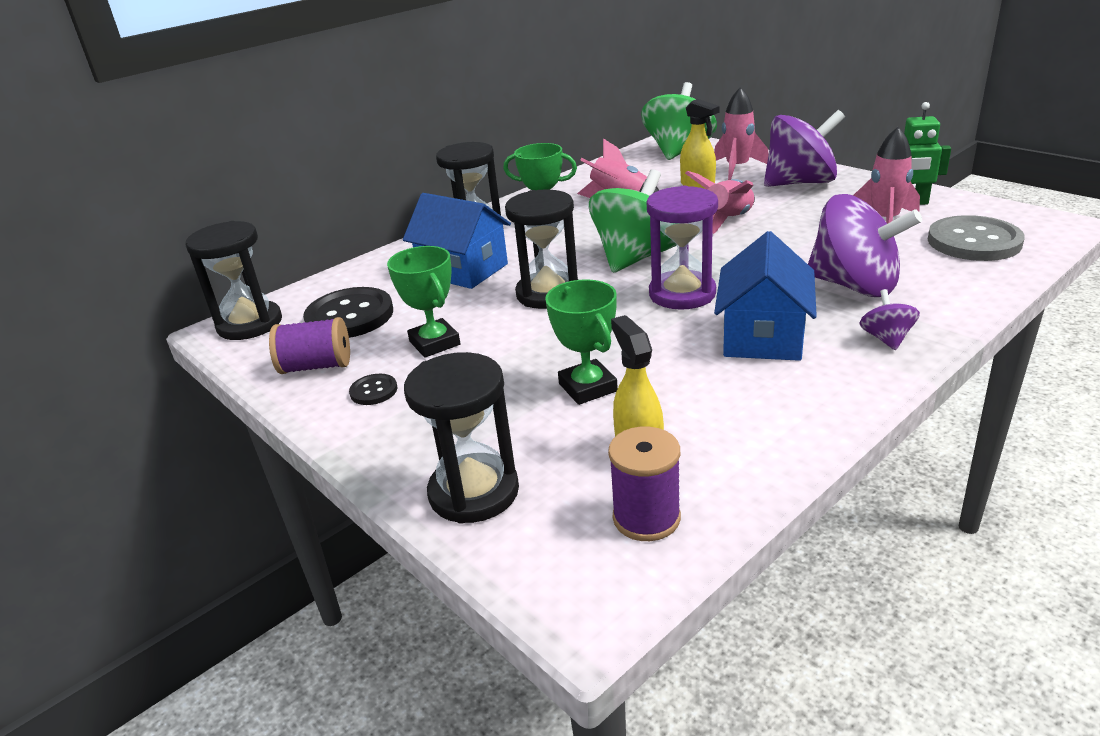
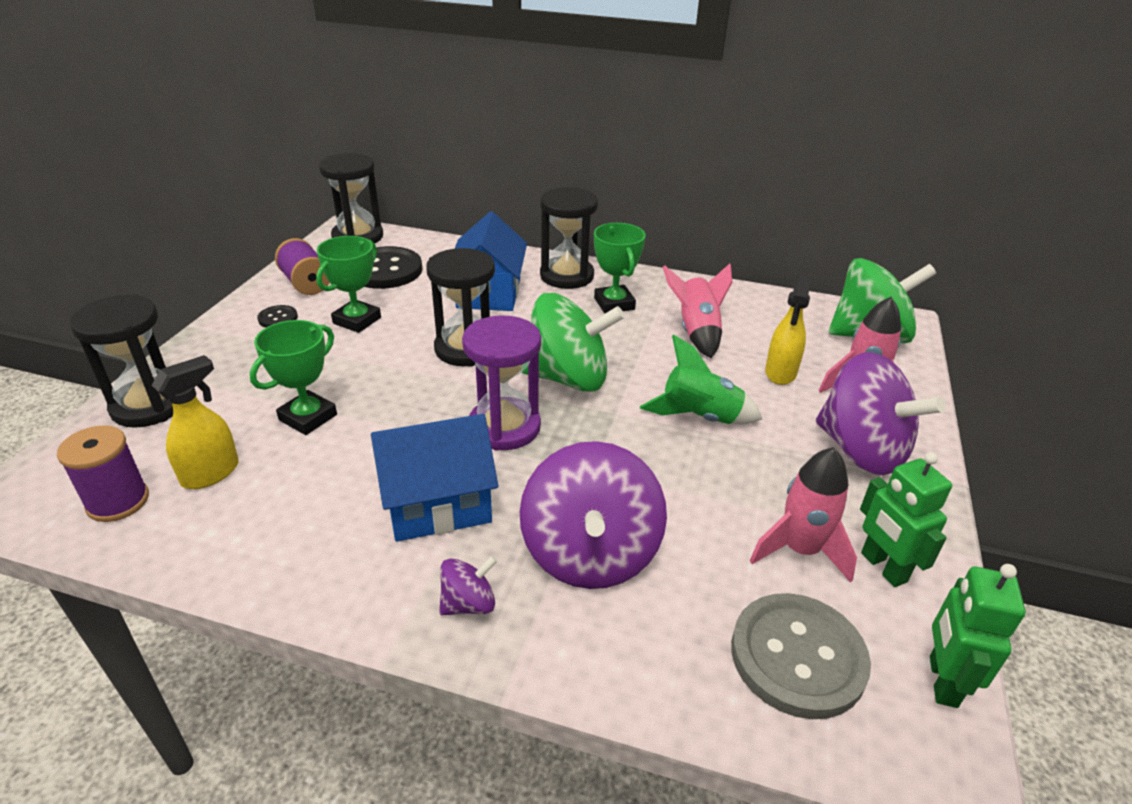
camera: 55 degrees right, 5 degrees up
(728, 221) = (699, 417): pink rocket -> green rocket
(1002, 211) = (942, 681): none -> green robot

